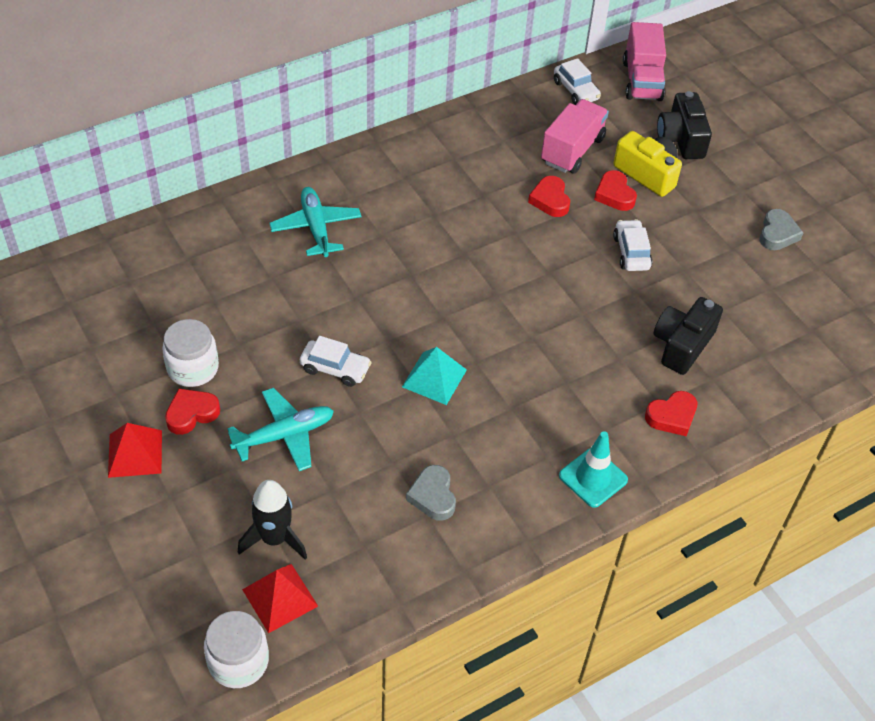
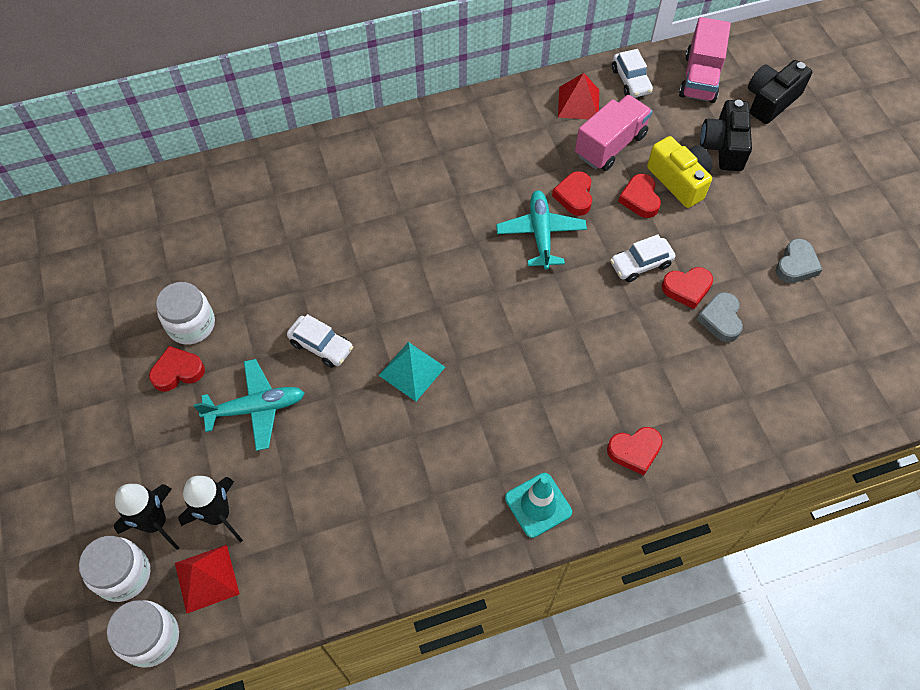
camera: 15 degrees right, 10 degrees up
(135, 453) = (116, 404): red pyramid -> red pyramid (578, 103)
(191, 609) = (123, 574): none -> white jar
(210, 556) = (155, 523): none -> black rocket
(316, 227) = (342, 195): turquoise plane -> turquoise plane (540, 233)
(433, 496) = (377, 497): grey heart -> grey heart (720, 319)
(631, 252) = (640, 264): white car -> white car turned 120 degrees counterclockwise
(681, 268) = (687, 289): none -> red heart
(682, 345) = (665, 374): black camera -> black camera (771, 101)

